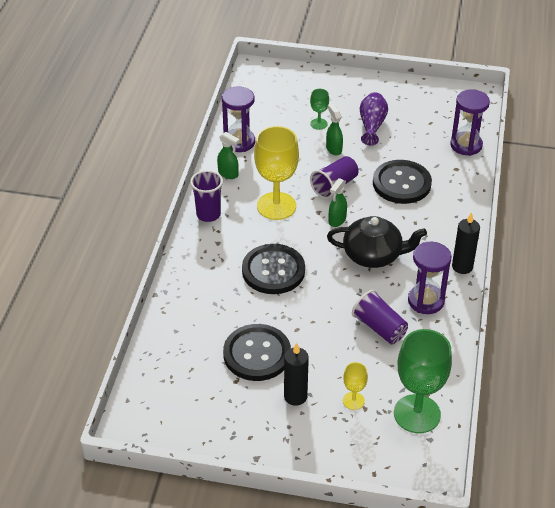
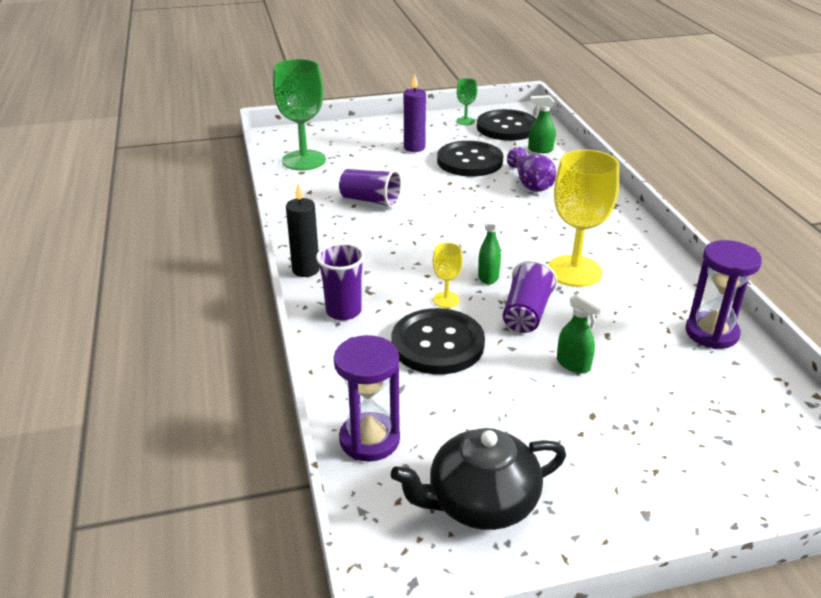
camera: 155 degrees right, 10 degrees down
(208, 214) = (639, 242): purple cup -> purple cup (343, 311)
(228, 174) = (672, 289): green spray bottle -> green spray bottle (540, 150)
(273, 271) = (514, 215): black button -> black button (507, 127)
(295, 396) = (414, 148): black candle -> purple candle
(319, 124) = (635, 399): green goblet -> green goblet (465, 121)
(353, 401) = (363, 155): yellow goblet -> yellow goblet (446, 300)
(372, 125) = (550, 425): purple vase -> purple vase (531, 183)
(373, 255) = (418, 254): black teapot -> black teapot (480, 502)
(426, 301) = (334, 230): purple hourglass -> none

